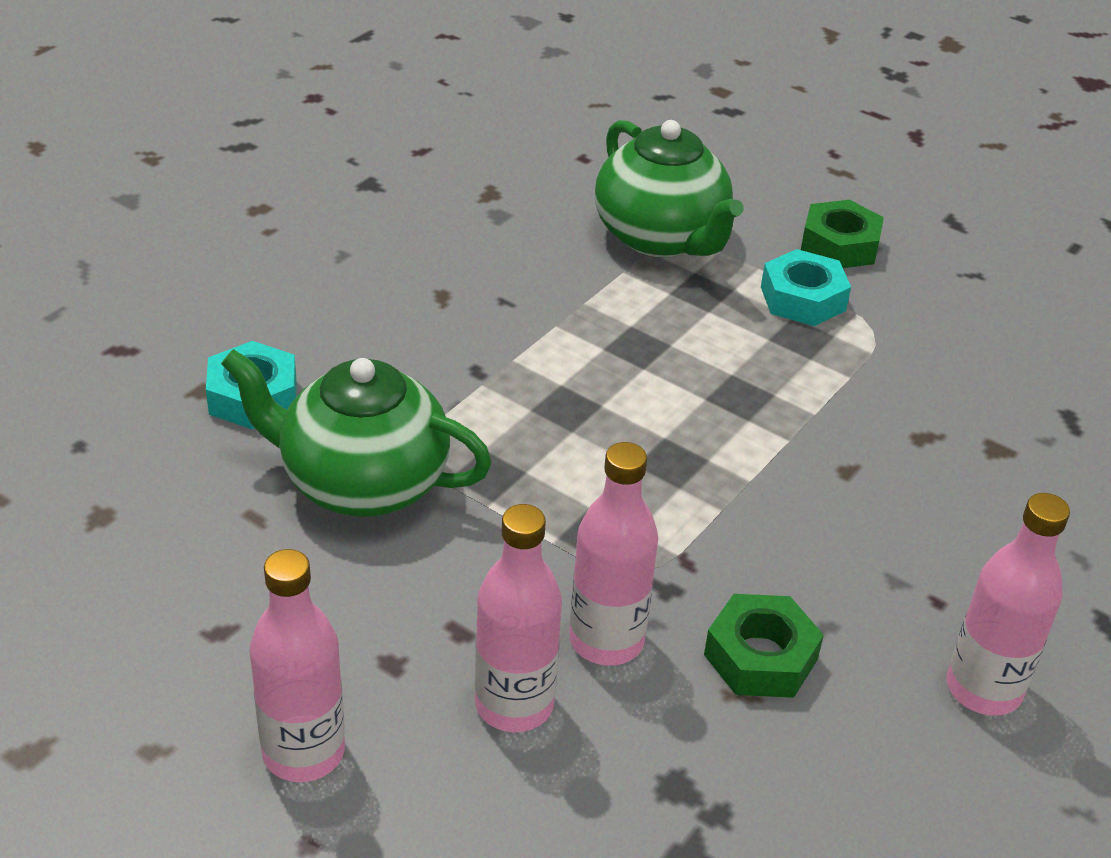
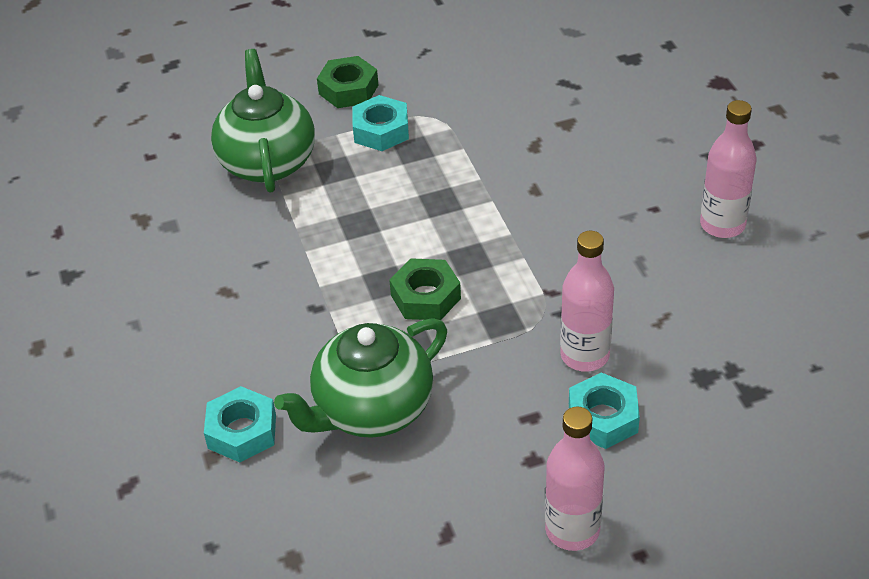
camera: 50 degrees left, 5 degrees up
(514, 705) = (603, 418): pink bottle -> turquoise nut
(661, 238) = (267, 161): green teapot -> green teapot turned 105 degrees counterclockwise
(760, 657) = (642, 298): green nut -> green nut (425, 297)

